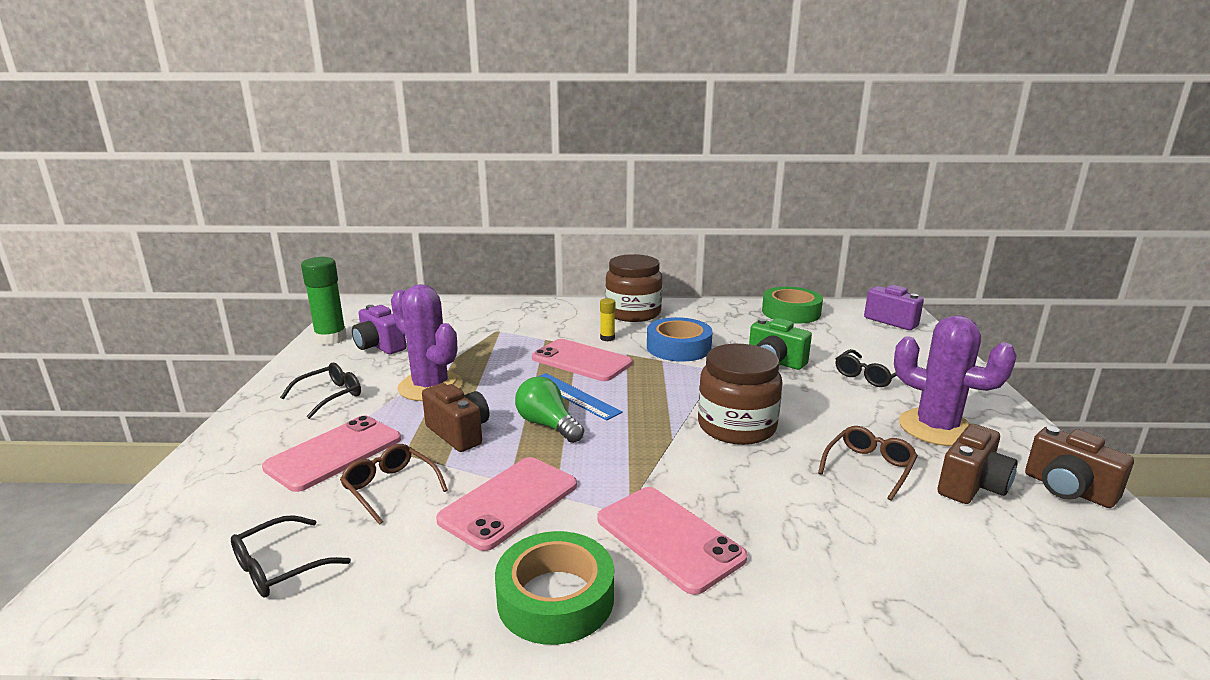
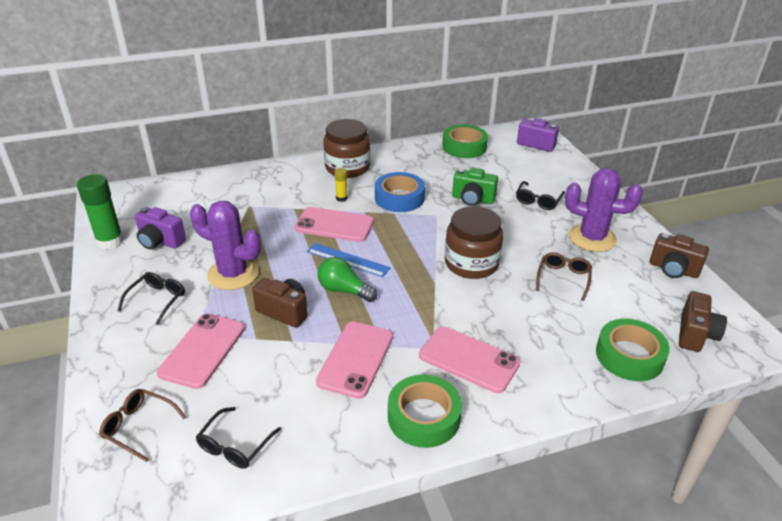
camera: 20 degrees left, 15 degrees up
(390, 488) = (266, 368): brown glasses -> brown glasses (138, 427)
(946, 594) = (629, 356): none -> green tape
(971, 486) = (623, 279): brown camera -> brown camera (695, 334)

